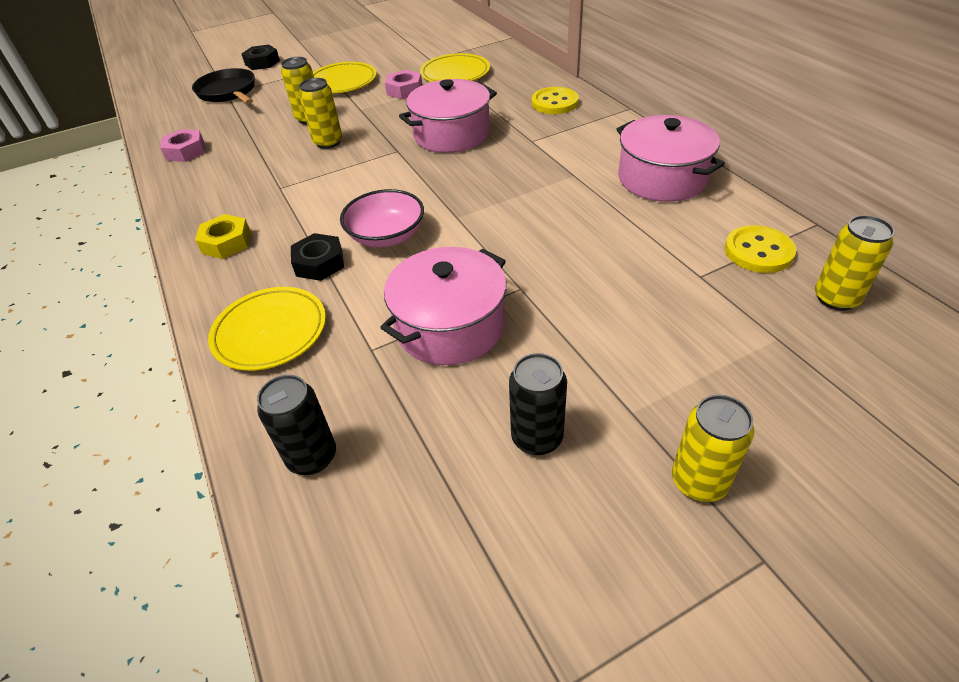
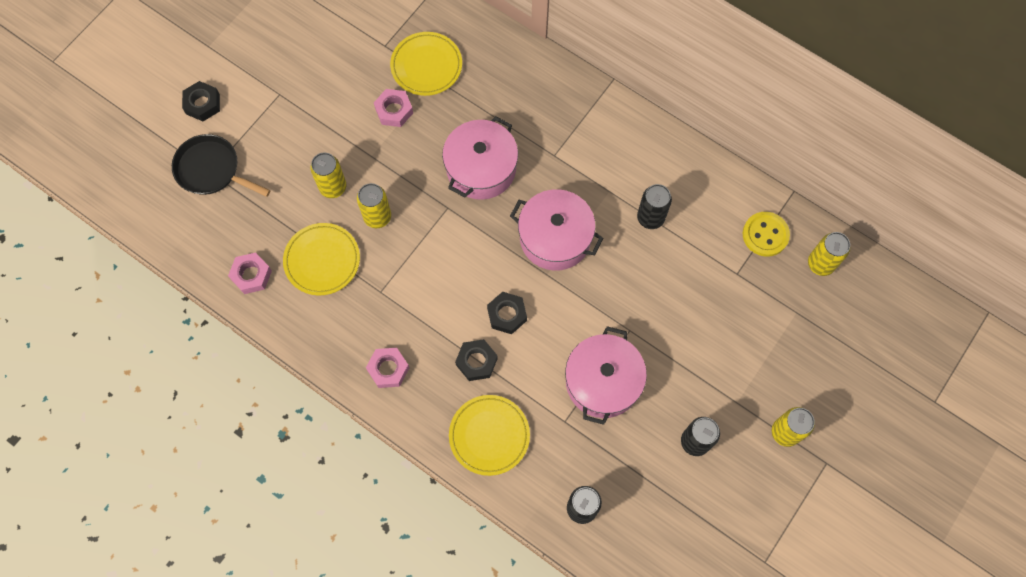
camera: 30 degrees left, 25 degrees up
(226, 242) = (388, 369): yellow nut -> pink nut
(342, 82) = (321, 115): yellow plate -> yellow plate (322, 260)
(386, 236) = (507, 315): pink bowl -> black nut
(554, 103) = (546, 90): yellow button -> none
(610, 204) = (650, 218): none -> black can
(662, 178) = (676, 173): pink pot -> pink pot (555, 238)

